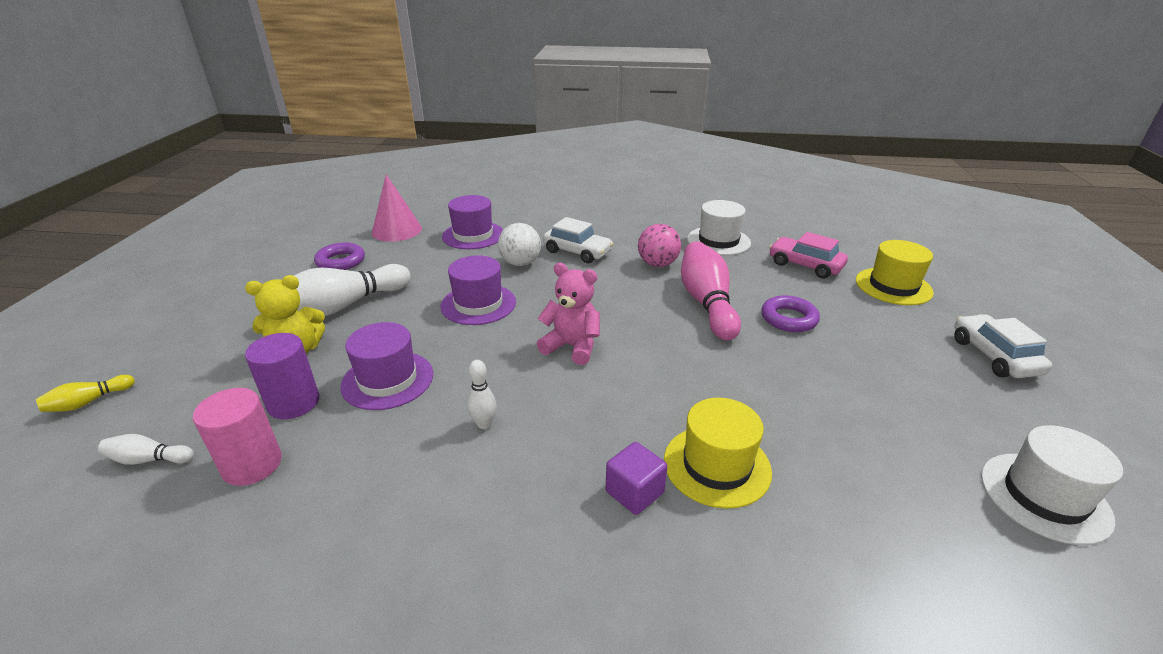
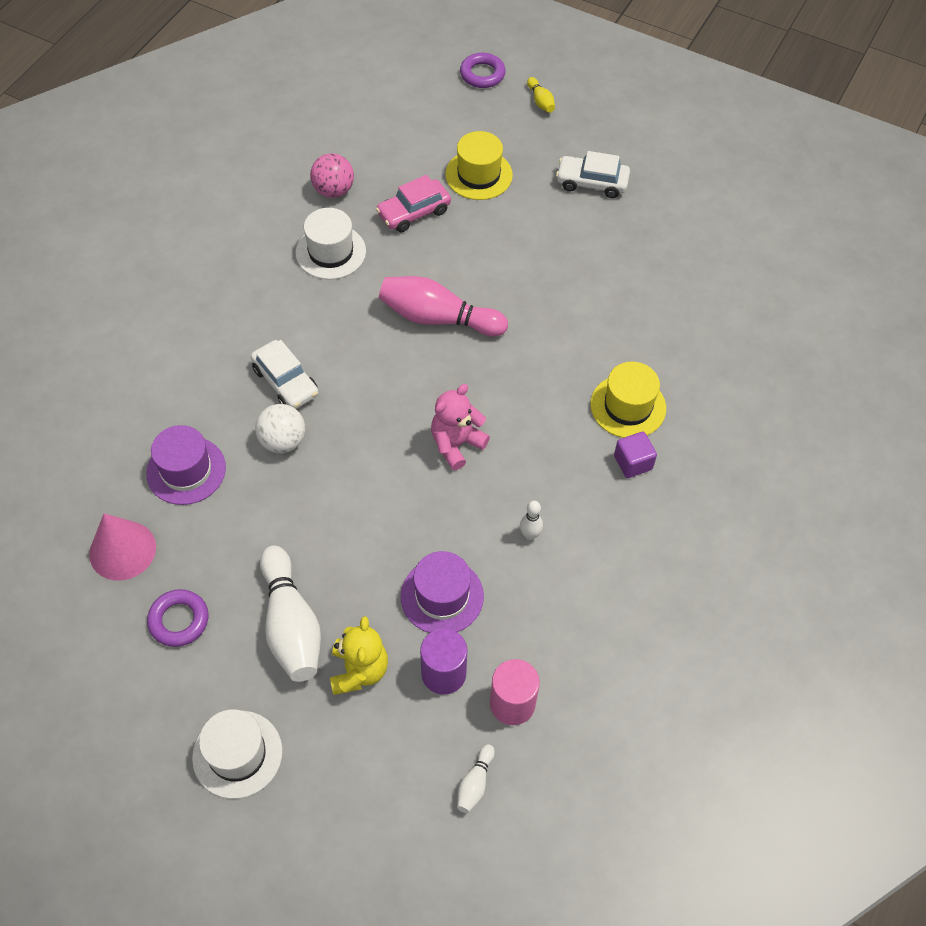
camera: 70 degrees left, 25 degrees up
(88, 402) = (366, 853): yellow bowling pin -> yellow bowling pin (540, 101)
(478, 304) = (349, 499): purple hat -> none
(577, 252) = (286, 382): white car -> white car turned 90 degrees clockwise
(657, 264) = (350, 324): pink ball -> pink ball (333, 190)
(788, 319) = (489, 274): purple ring -> purple ring (482, 74)
(1044, 497) = (713, 259): white hat -> white hat (237, 754)

